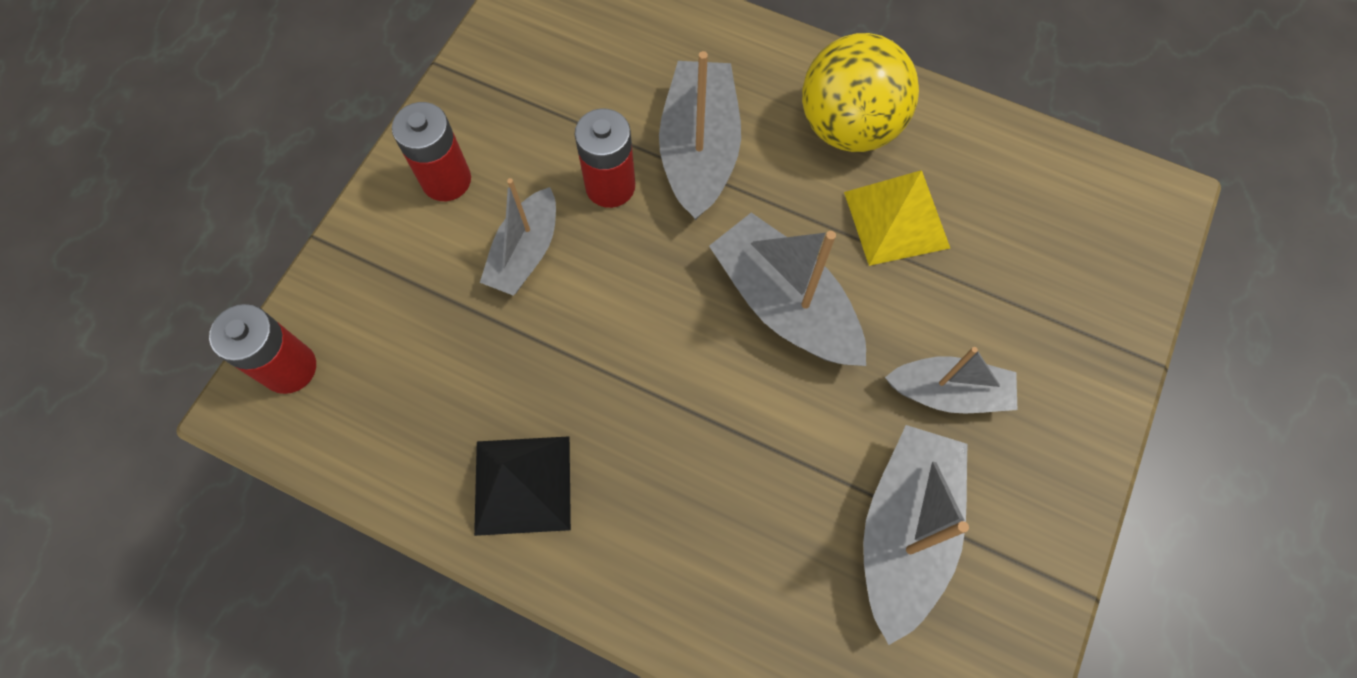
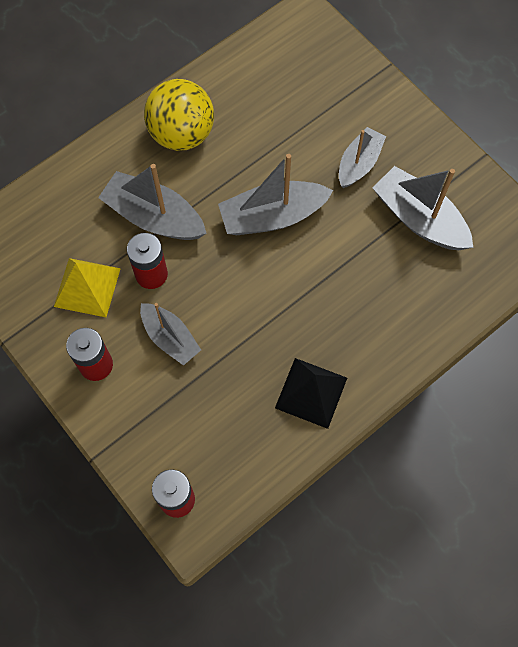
camera: 65 degrees left, 0 degrees up
(896, 219) = (251, 139): yellow pyramid -> yellow pyramid (87, 287)

